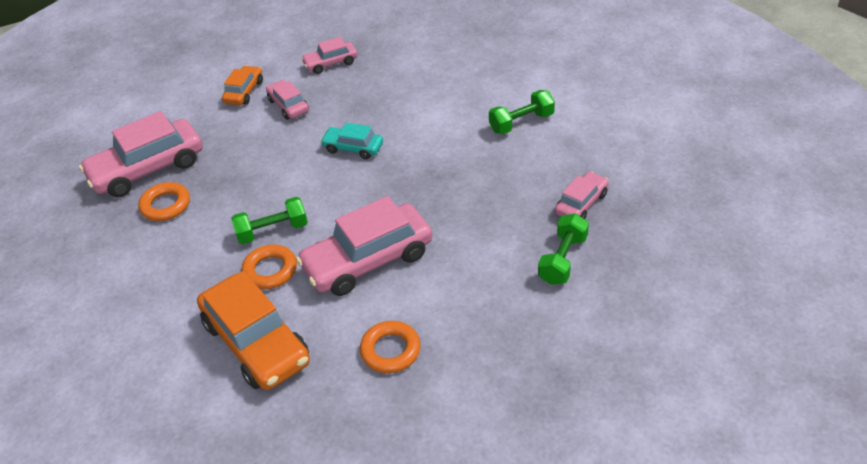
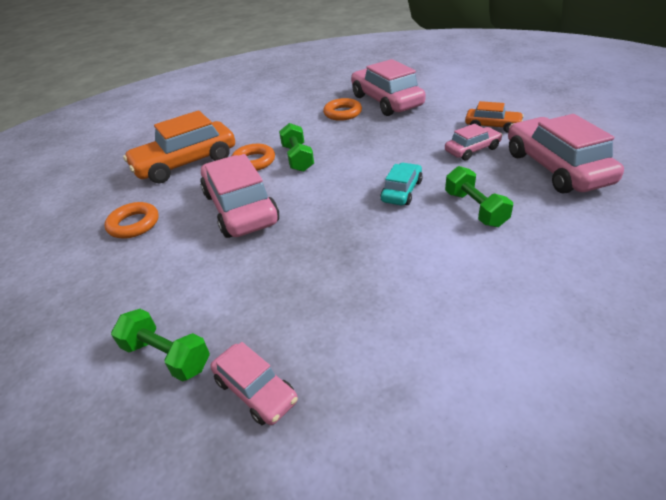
camera: 95 degrees right, 5 degrees down
(331, 63) = (555, 168): pink car -> pink car, size x1.90
(521, 123) = (446, 335): green dumbbell -> green dumbbell (475, 209)

